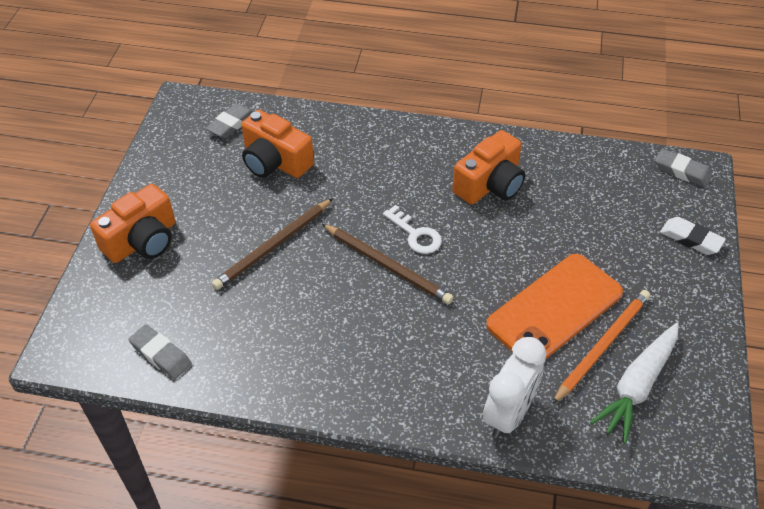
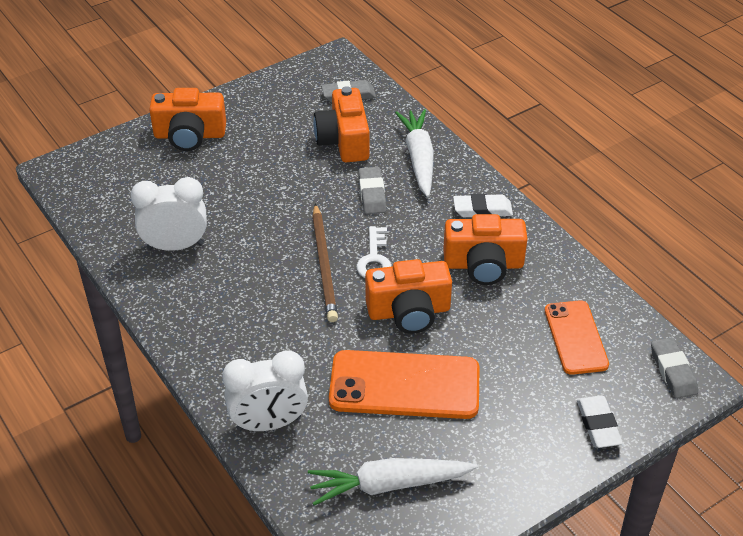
camera: 45 degrees right, 5 degrees down
(161, 354) = (110, 213): grey eraser -> grey eraser (372, 194)
(254, 338) = (175, 246): none -> white clock
(273, 246) = (265, 196): brown pencil -> none
(347, 139) = (419, 159): none -> white carrot
(438, 146) = (482, 210): none -> white eraser
(488, 254) = (409, 311): none -> orange camera
(602, 346) = (403, 438): orange pencil -> none
(606, 192) = (575, 337): none -> orange phone

